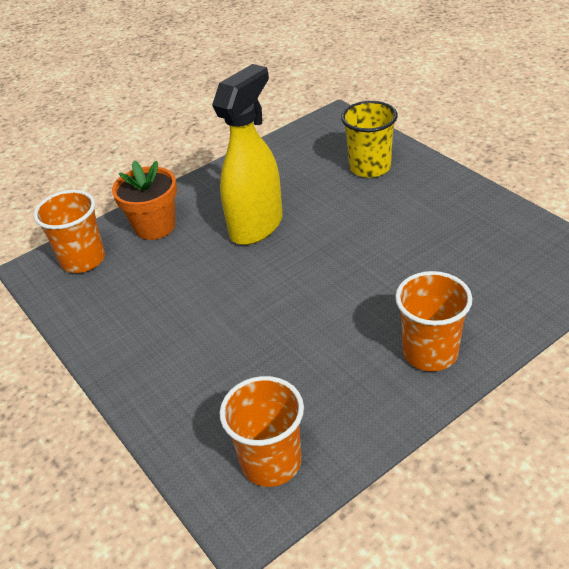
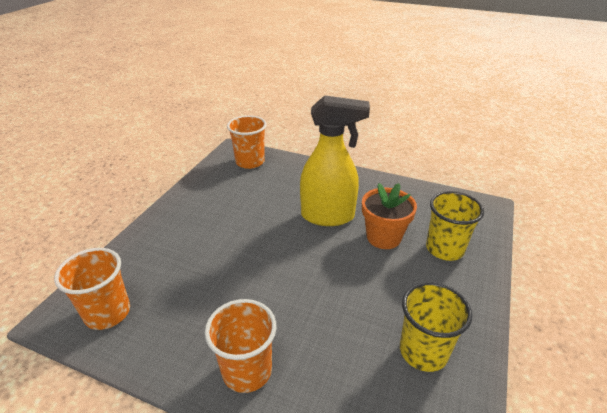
camera: 55 degrees right, 5 degrees down
(155, 226) = (296, 174): orange flower pot -> orange flower pot (383, 237)
(475, 230) = (423, 351): none -> yellow cup

